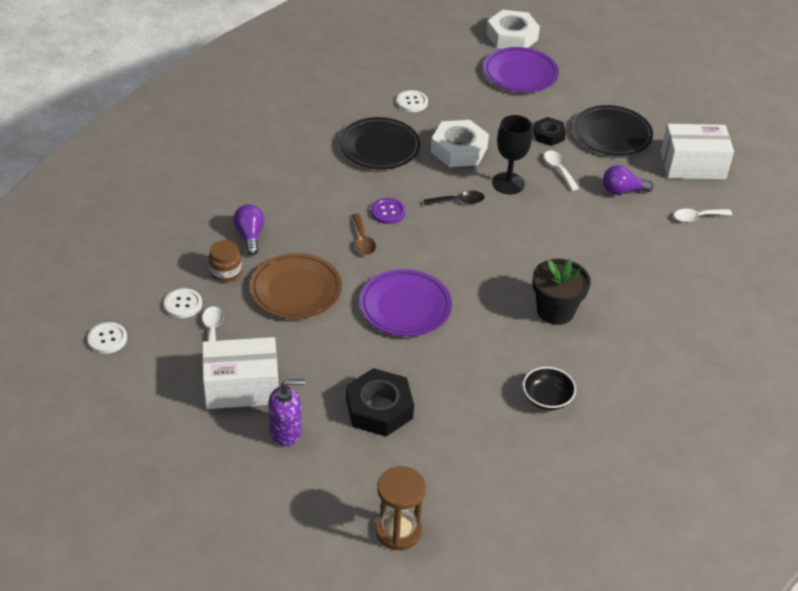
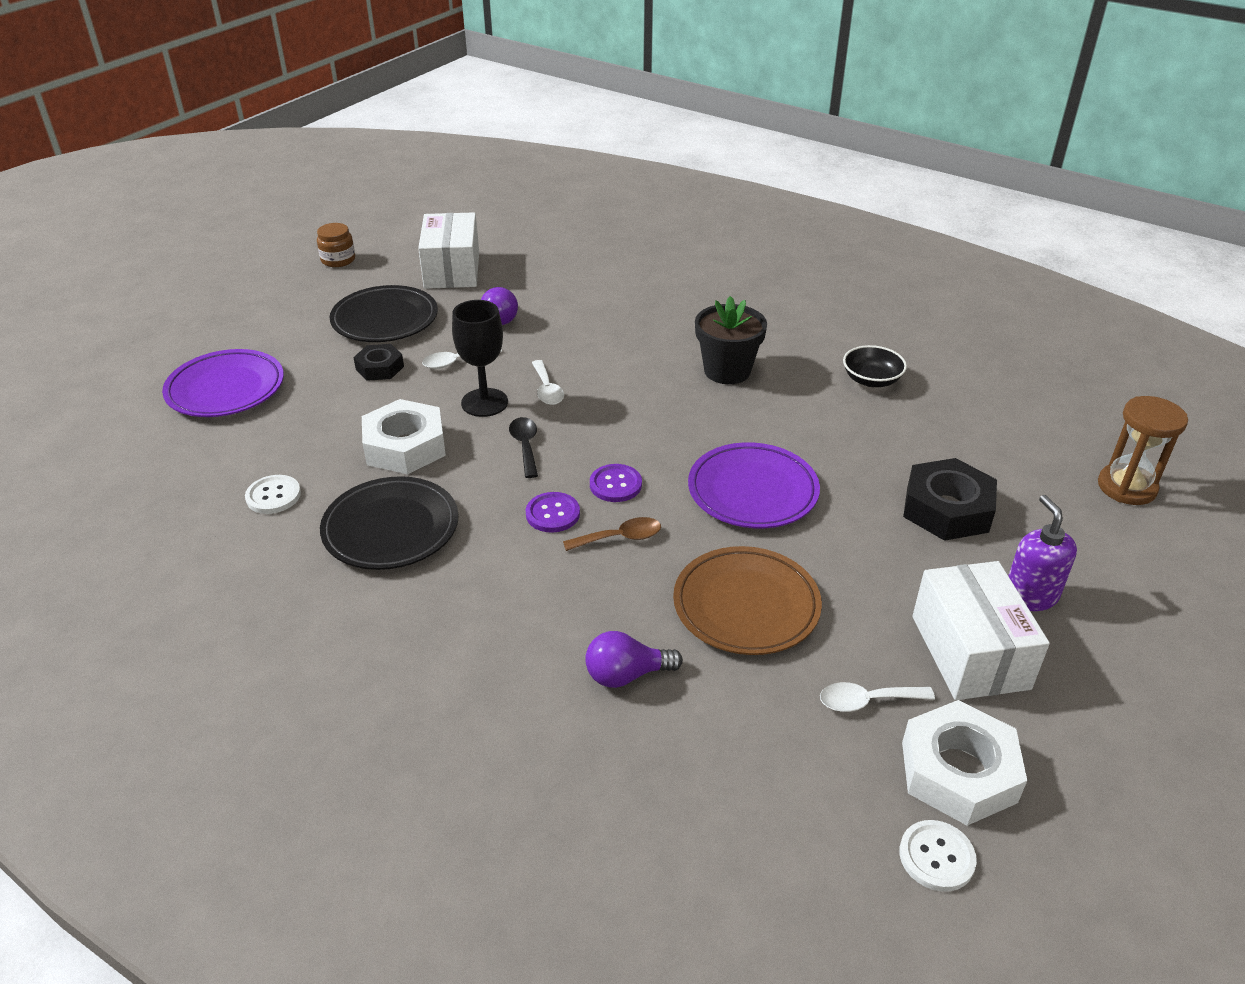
camera: 90 degrees left, 5 degrees down
(183, 304) = (816, 750): white button -> none
(225, 272) = (722, 699): brown jar -> brown jar (338, 260)
(415, 241) = (615, 485): none -> purple button
(511, 37) = (122, 395): white nut -> white nut (958, 772)
(697, 217) = (547, 272): white spoon -> white spoon (547, 390)

